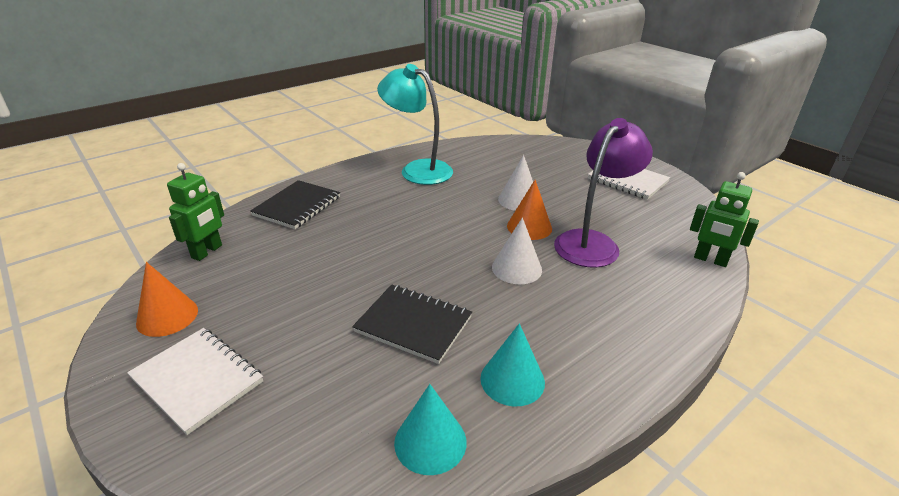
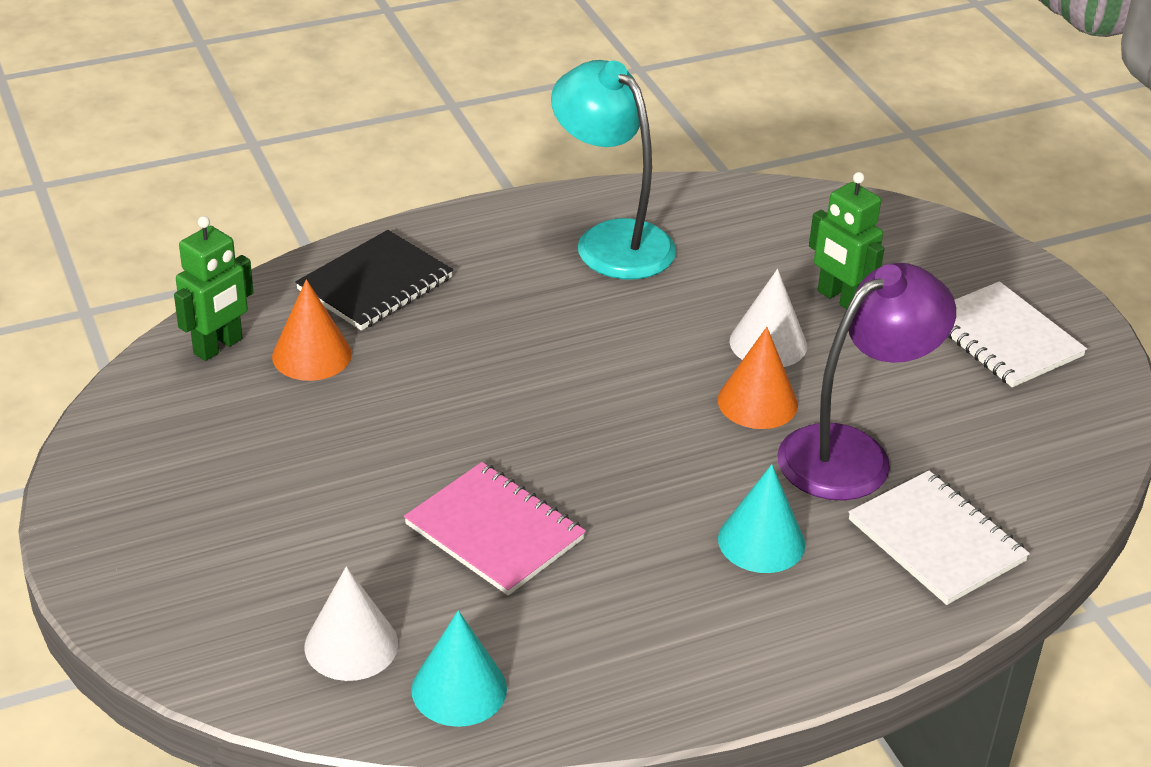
camera: 15 degrees right, 5 degrees up
(167, 316) = (152, 445): orange cone -> orange cone (312, 355)
(197, 380) = (184, 546): white notebook -> white notebook (936, 540)
(413, 324) = (494, 532): black notebook -> pink notebook
(512, 380) = (601, 640): turquoise cone -> turquoise cone (761, 541)
(516, 268) = (695, 474): white cone -> white cone (351, 645)
(710, 260) = (1039, 527): green robot -> green robot (839, 299)

